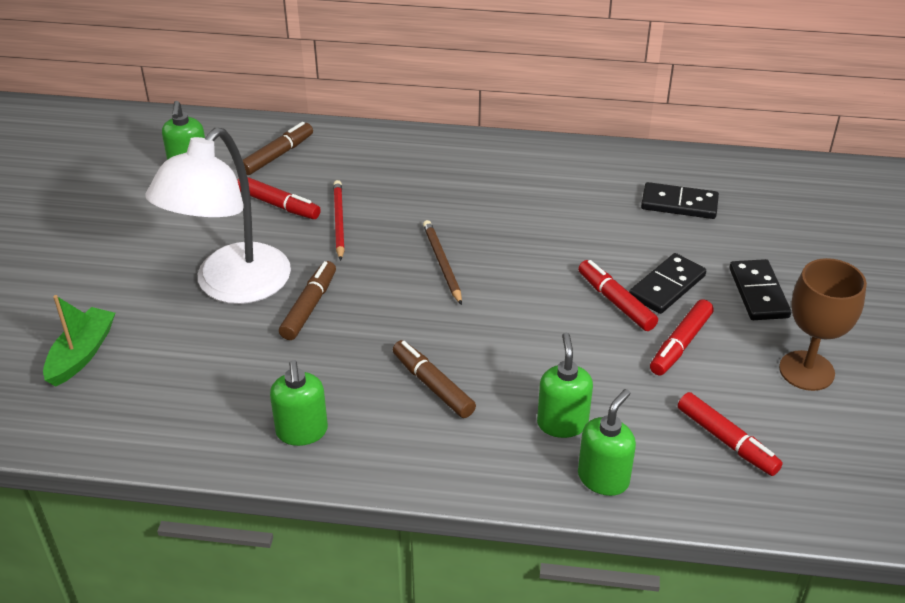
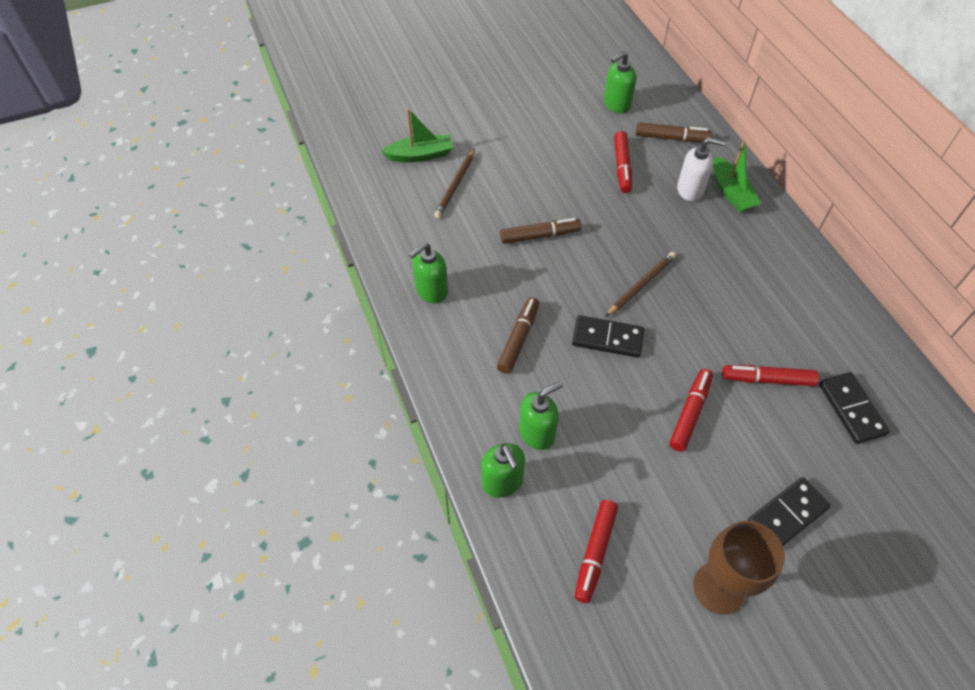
camera: 60 degrees right, 15 degrees up
(165, 343) = (455, 185): none -> brown pencil
(232, 286) = (527, 188): white lamp -> none
(338, 221) = (633, 206): red pencil -> none
(356, 175) = (690, 190): none -> white soap dispenser
(386, 153) = (731, 192): none -> green boat
(603, 478) = (502, 482): green soap dispenser -> green soap dispenser turned 60 degrees clockwise
(667, 286) = (738, 442): black domino -> black domino (607, 338)
(680, 344) = (677, 478): red marker -> red marker (767, 379)

